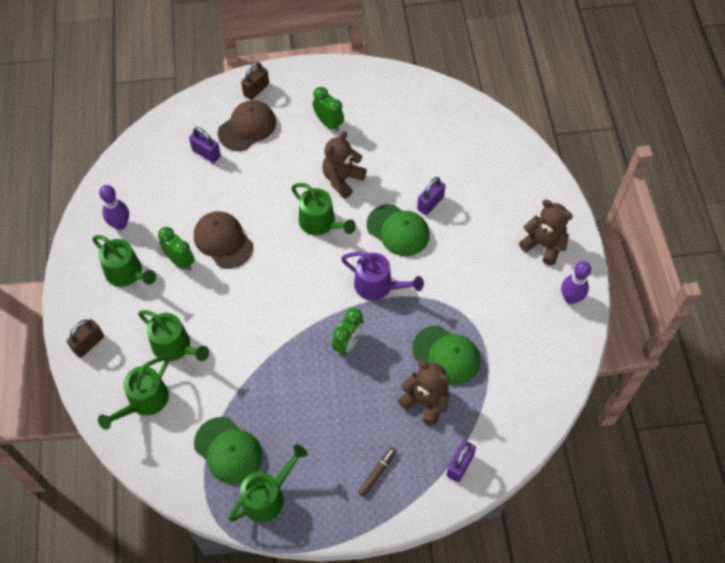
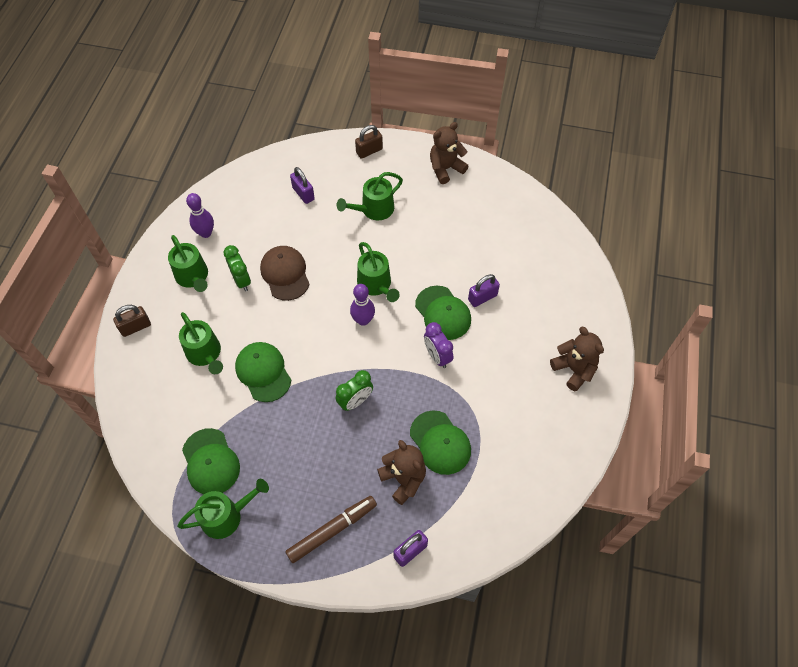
camera: 20 degrees right, 0 degrees up
(144, 402) = (159, 393): green watering can -> green watering can (373, 210)
(243, 345) = (263, 372): none -> green cap
(247, 127) = (347, 181): brown cap -> none
(329, 123) = (420, 198): green clock -> none
(342, 179) = (411, 252): brown teddy bear -> brown teddy bear (445, 169)
(377, 473) = (332, 530): brown marker -> brown marker, size x1.80
(378, 286) = (404, 358): purple watering can -> none
(410, 274) = (437, 356): none -> purple clock
(570, 298) = (580, 428): purple bowling pin -> purple bowling pin (363, 320)

